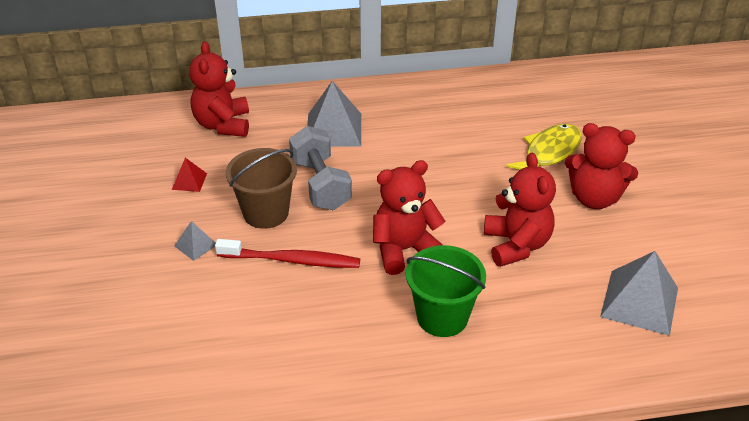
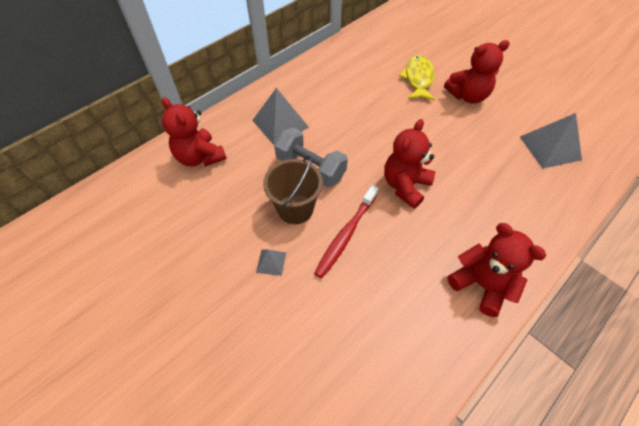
camera: 35 degrees left, 15 degrees up
(189, 181) = (217, 214): red pyramid -> none
(291, 260) = (346, 234): red toothbrush -> red toothbrush turned 150 degrees clockwise
(442, 317) = (470, 219): green bucket -> none
(516, 245) = (460, 147): red teddy bear -> red teddy bear (481, 284)

